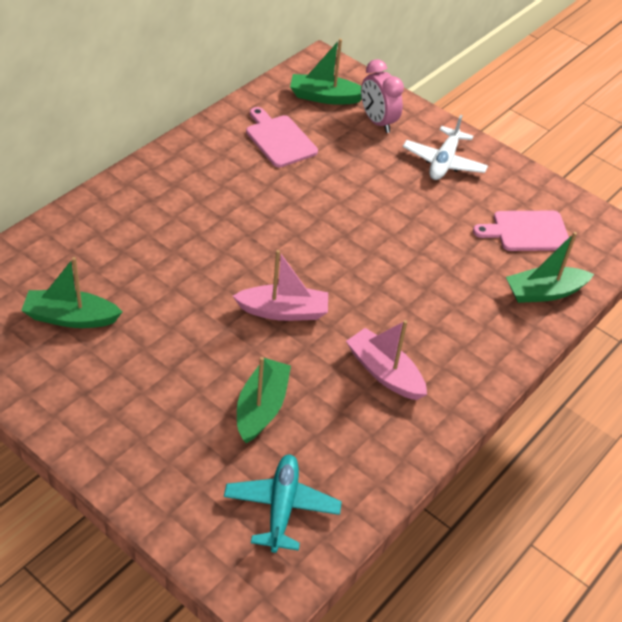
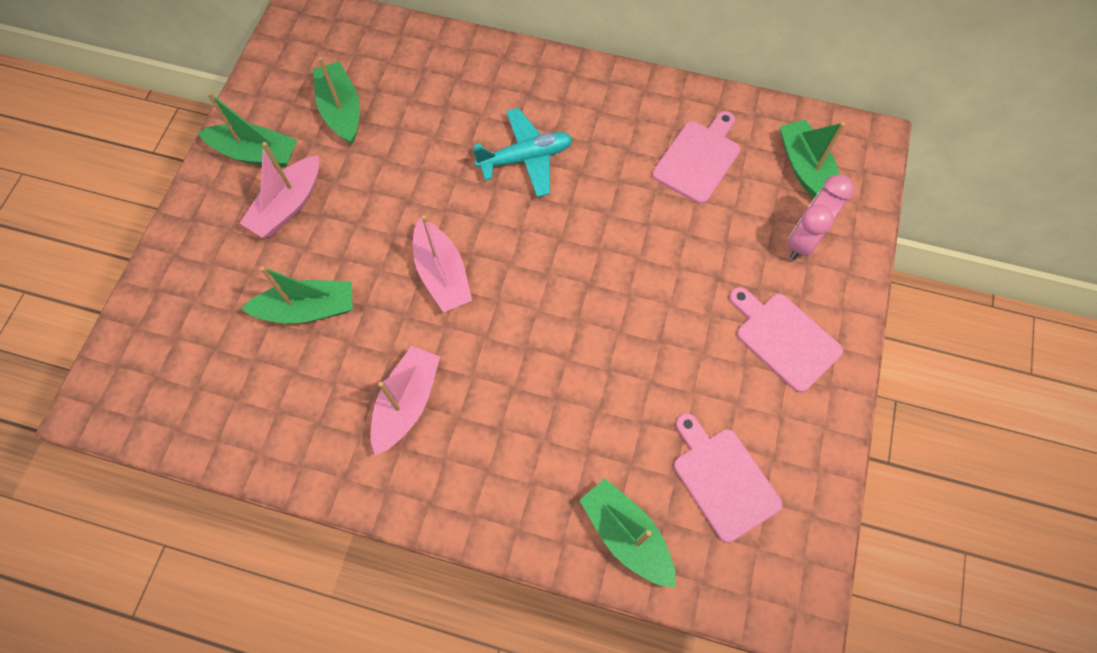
camera: 70 degrees right, 20 degrees up
(69, 393) = (255, 153): none -> green boat
(145, 387) = (288, 205): none -> pink boat
(281, 507) = (197, 377): turquoise plane -> turquoise plane (526, 158)
(444, 162) = (784, 338): white plane -> pink cutting board

